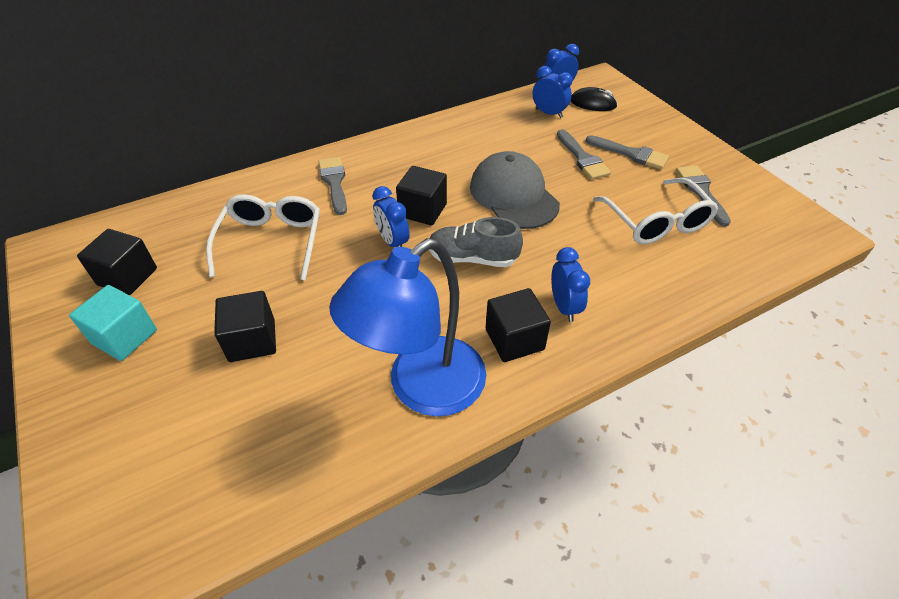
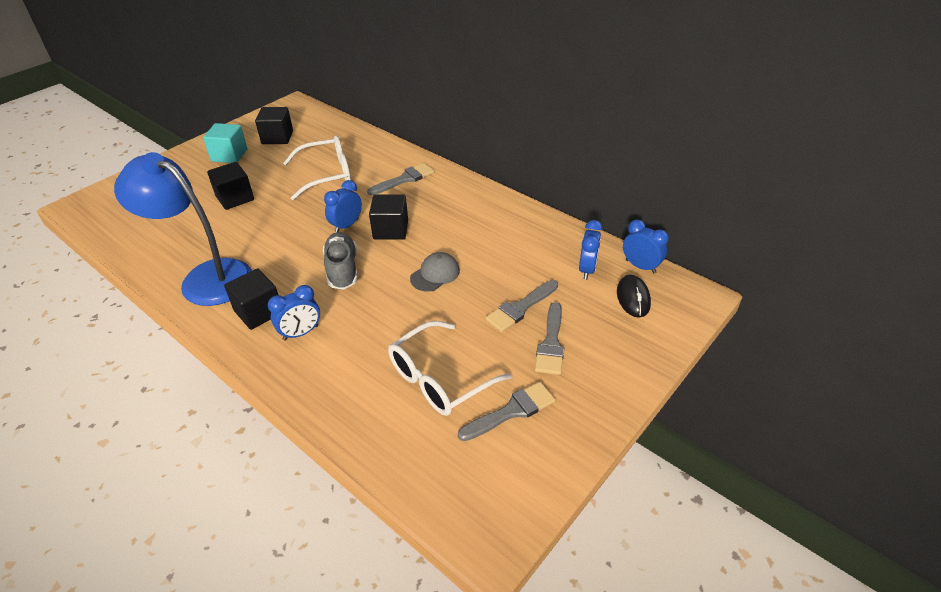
camera: 70 degrees right, 5 degrees down
(513, 195) = (435, 274): grey cap -> grey cap, size x0.55

